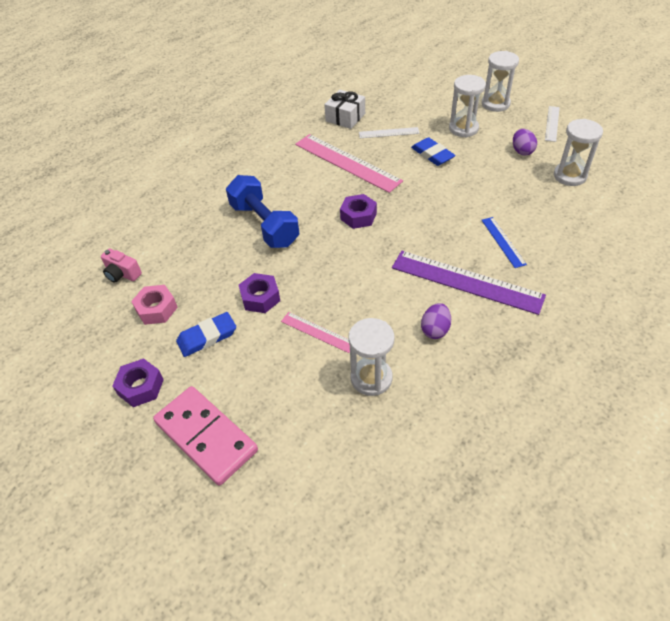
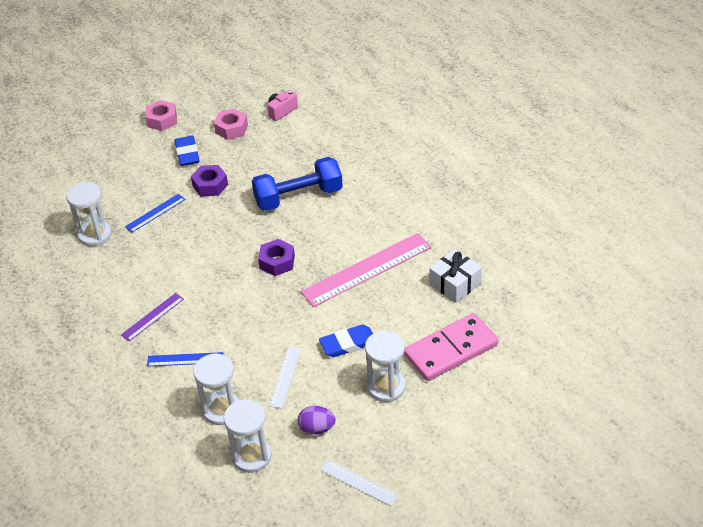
camera: 105 degrees right, 5 degrees down
(141, 387) = (162, 120): purple nut -> pink nut
(206, 436) = (103, 148): pink domino -> pink domino (450, 350)
(317, 332) = (155, 213): pink ruler -> blue ruler
(389, 133) = (407, 315): white ruler -> white ruler (285, 377)
(435, 330) = (115, 282): purple egg -> none
(466, 281) = (152, 317): purple ruler -> purple ruler, size x0.50
(495, 104) = (427, 438): white hourglass -> white hourglass (221, 410)

